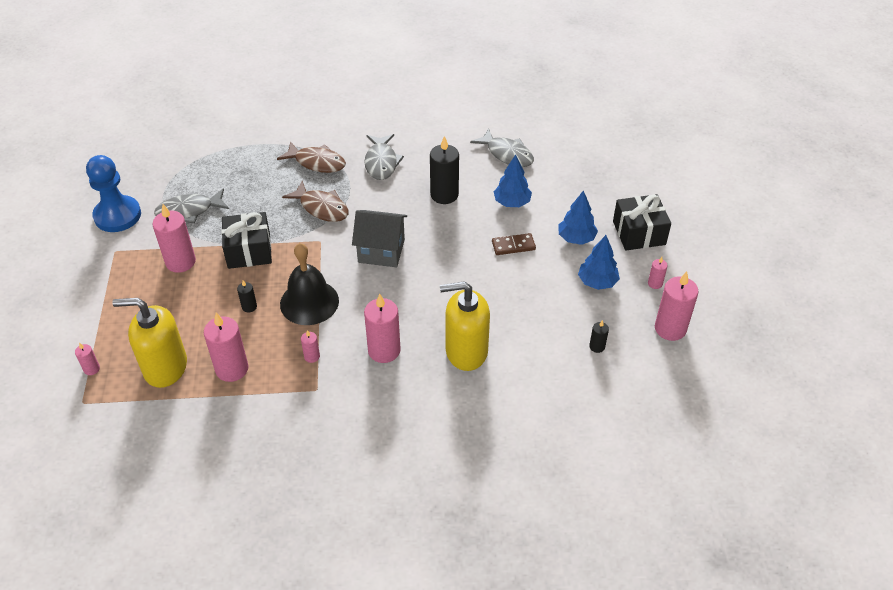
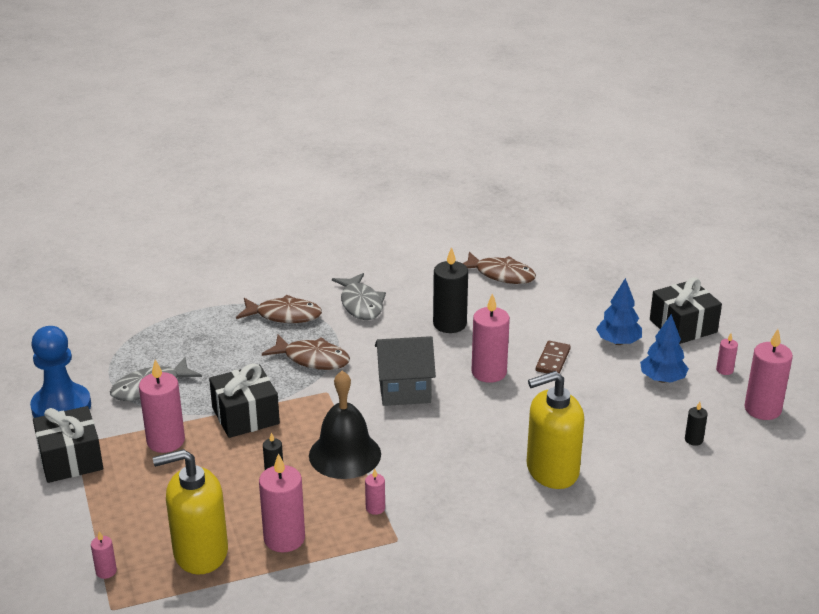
camera: 15 degrees left, 15 degrees down
(106, 264) = (70, 459): none -> black gift
(384, 350) = (457, 487): pink candle -> pink candle (489, 372)
(507, 154) = (501, 274): grey fish -> brown fish
(512, 202) = (530, 319): blue tree -> none
(513, 246) = (552, 360): brown domino -> brown domino turned 45 degrees counterclockwise

